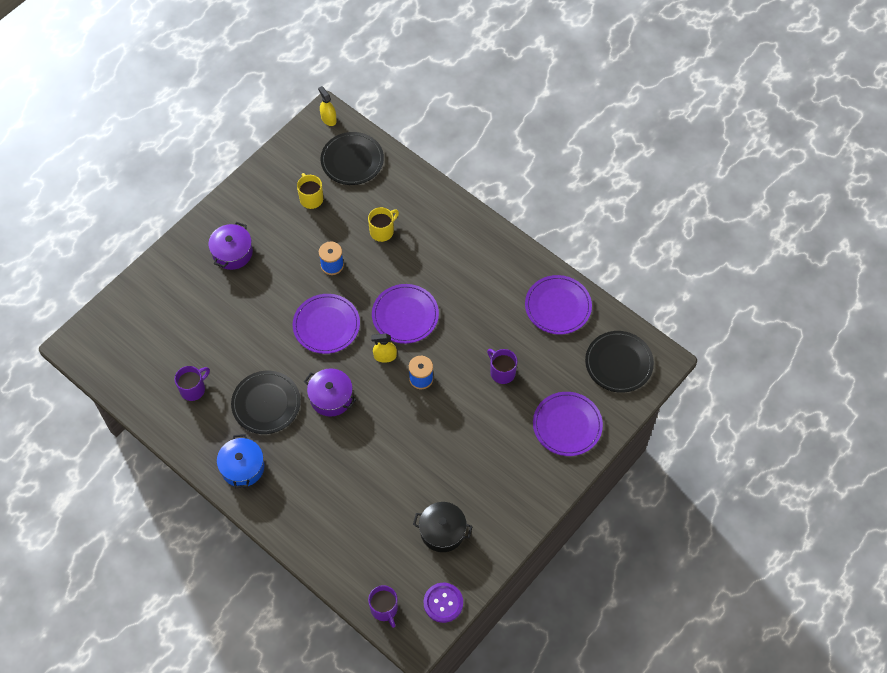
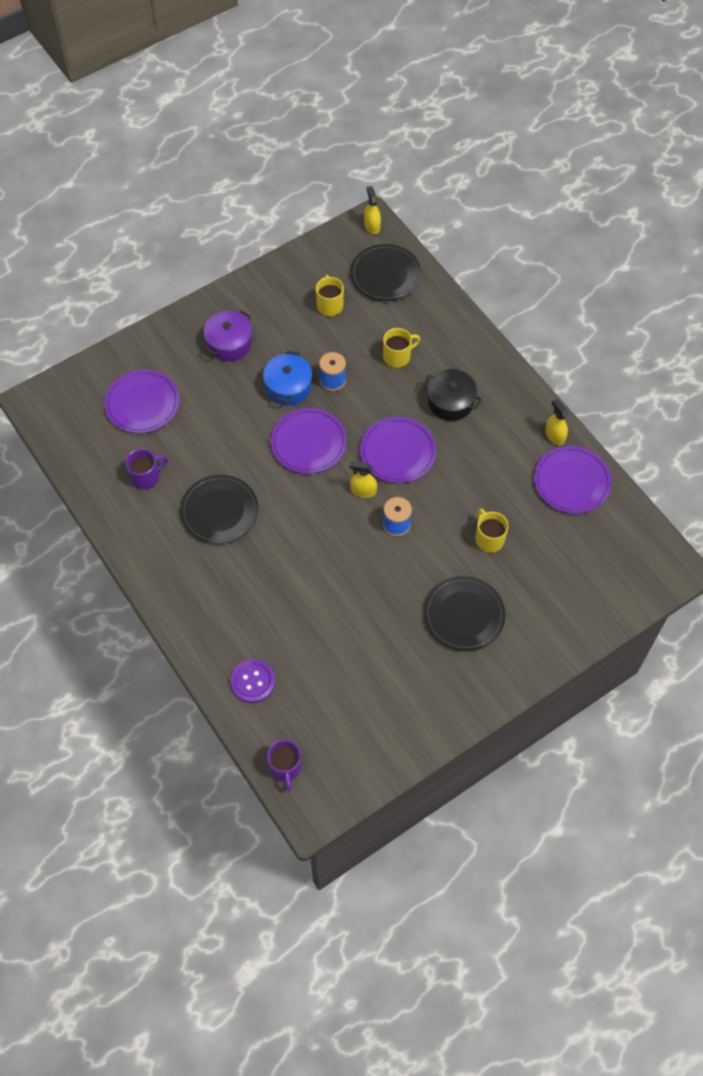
camera: 15 degrees right, 0 degrees up
(242, 467) = (174, 573): blue pot -> blue pot (288, 387)
(331, 397) = (291, 521): purple pot -> none
(442, 531) = (374, 698): black pot -> black pot (450, 402)
(443, 603) = (353, 778): purple button -> purple button (253, 681)
(502, 372) = (489, 539): purple mug -> yellow mug
(534, 270) = (555, 436): none -> yellow spray bottle
(567, 425) = (547, 615): purple plate -> purple plate (142, 403)
(618, 363) = (625, 560): black plate -> black plate (464, 615)

